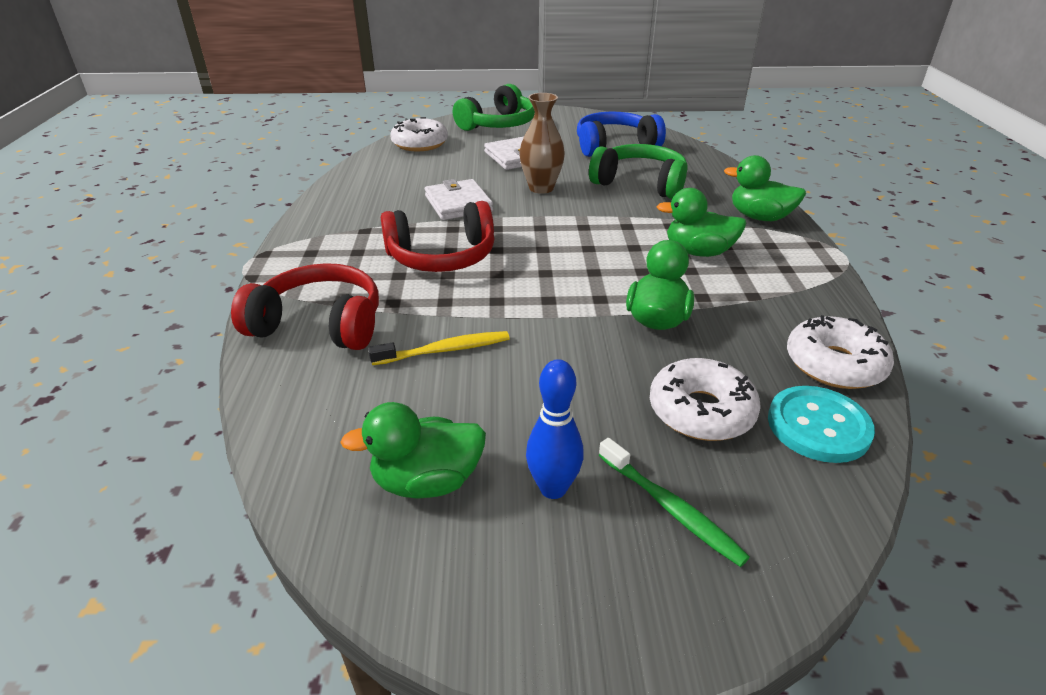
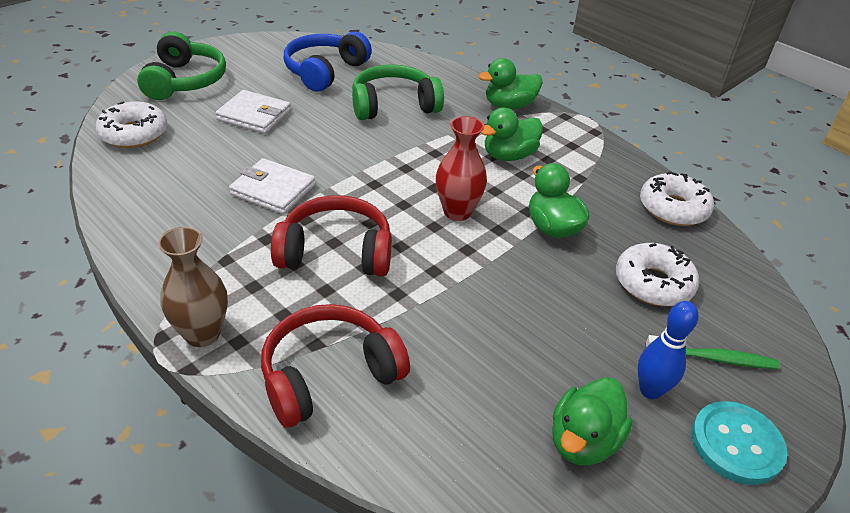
camera: 45 degrees left, 5 degrees up
(442, 256) = (336, 252): red headphones -> red headphones turned 120 degrees counterclockwise
(445, 350) = (457, 336): yellow toothbrush -> none
(541, 188) = (322, 142): brown vase -> brown vase (202, 334)
(581, 271) = (457, 212): none -> red vase
(818, 426) = (711, 257): turquoise button -> turquoise button (736, 444)

